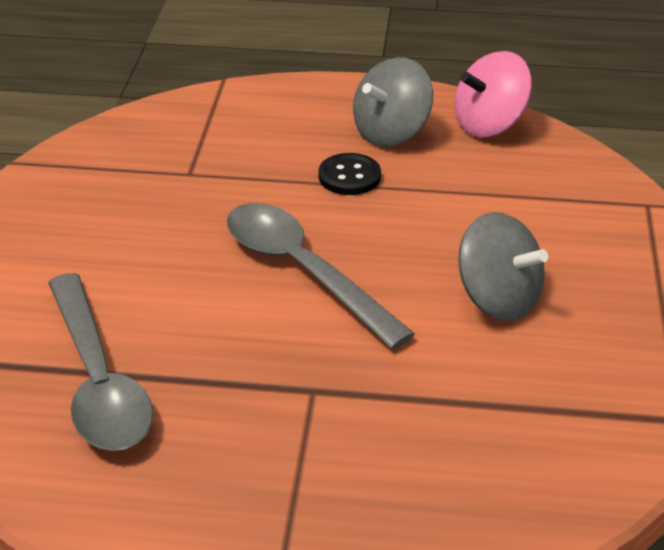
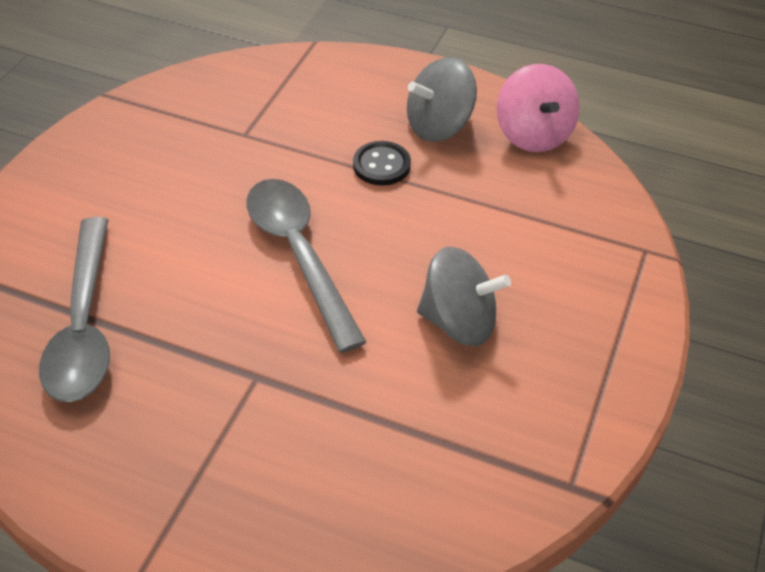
camera: 15 degrees right, 10 degrees up
(489, 125) = (533, 134): pink spinning top -> pink spinning top turned 90 degrees counterclockwise
(498, 299) = (459, 321): grey spinning top -> grey spinning top turned 45 degrees counterclockwise

